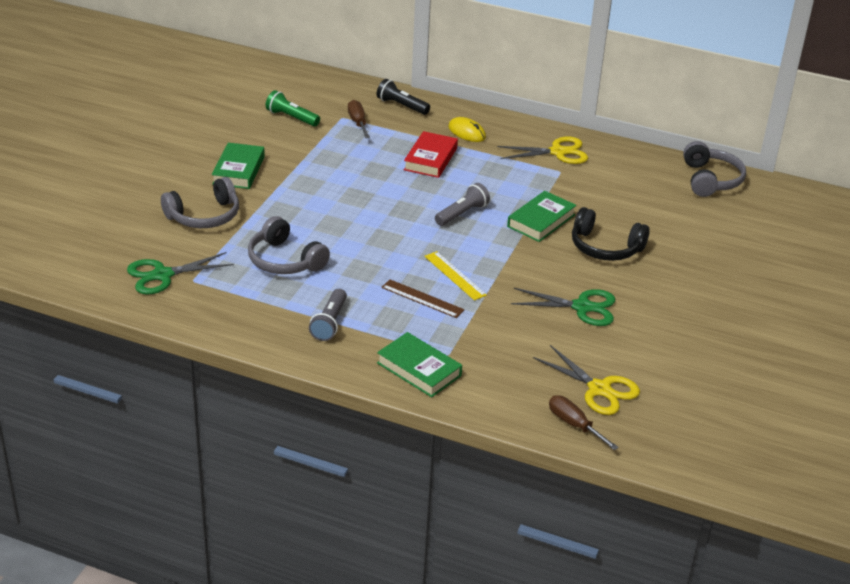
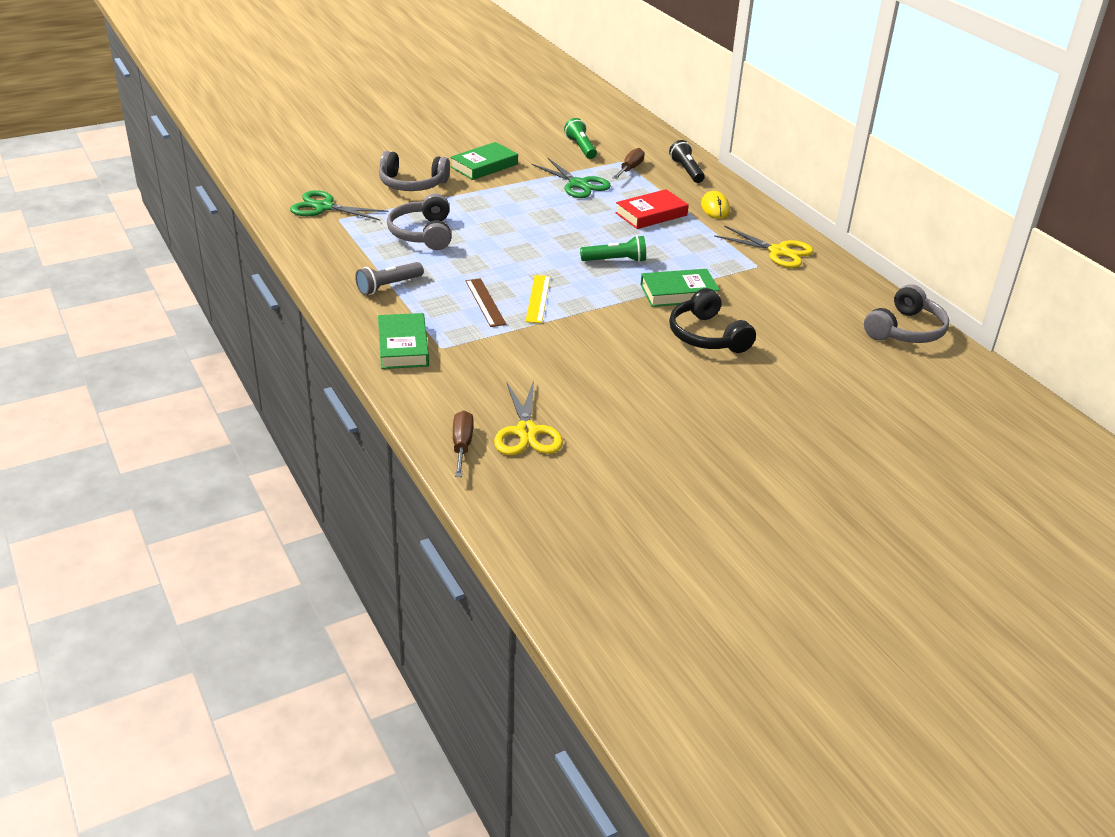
camera: 40 degrees right, 0 degrees up
(462, 214) = (615, 260): grey flashlight -> green flashlight
(582, 307) = (611, 368): green scissors -> green scissors (578, 184)

